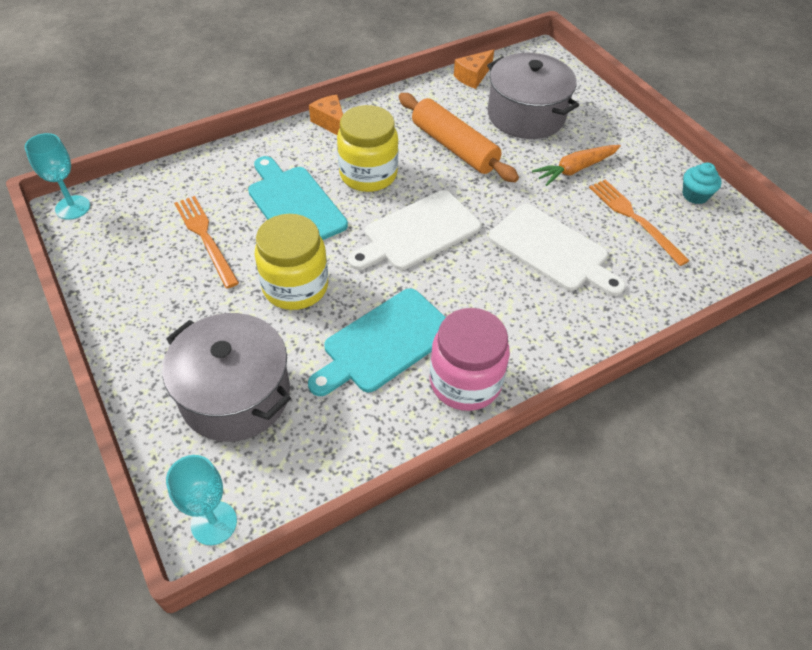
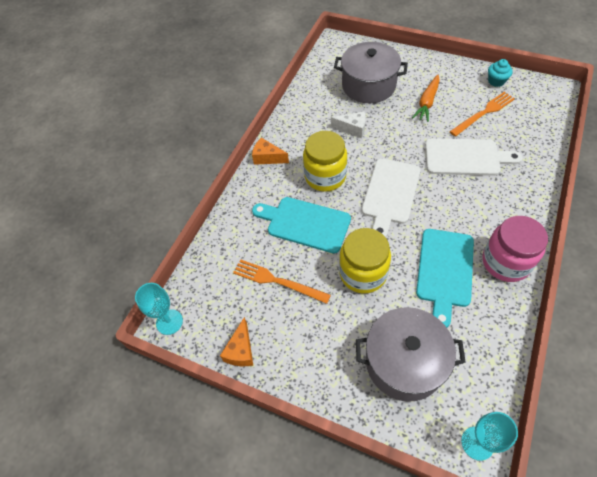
camera: 30 degrees left, 5 degrees up
(454, 147) = (352, 129): orange rolling pin -> white cheese
(473, 77) = (315, 78): orange cheese -> orange cheese (241, 350)
(634, 219) = (483, 113): orange fork -> orange fork turned 120 degrees clockwise

